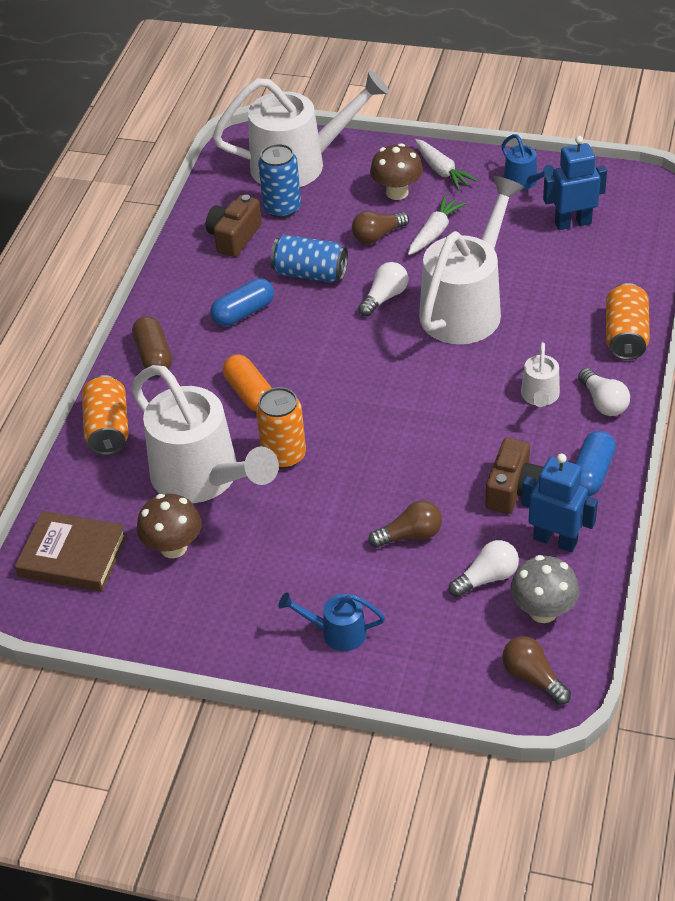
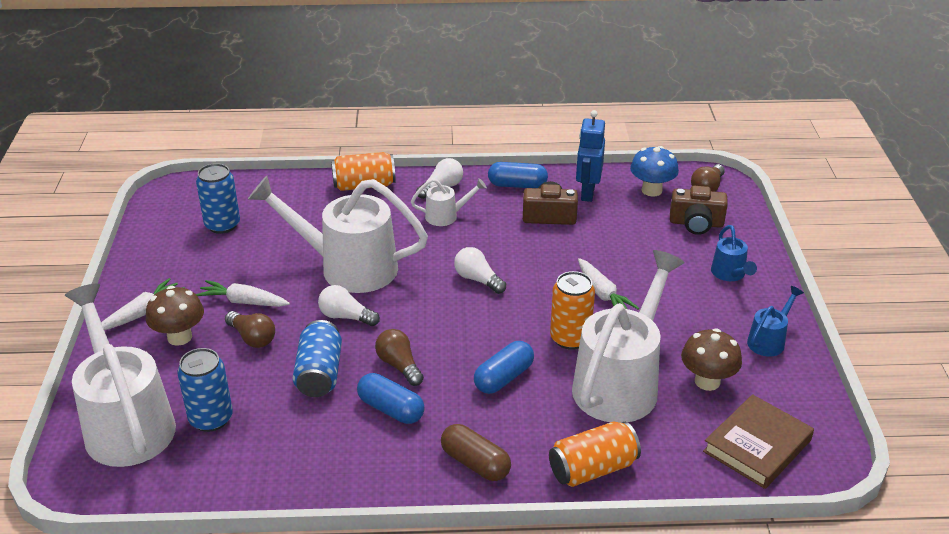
camera: 110 degrees left, 10 degrees down
(73, 556) = (757, 446): brown book -> brown book turned 45 degrees clockwise
(154, 355) = (475, 463): brown capsule -> brown capsule turned 75 degrees clockwise
(234, 237) = (267, 447): brown camera -> brown camera (696, 223)
(249, 393) = (504, 378): orange capsule -> blue capsule
(345, 501) = (602, 294): none -> white carrot
(410, 535) = (619, 256): brown light bulb -> brown light bulb (399, 365)
(487, 578) = (638, 216): white light bulb -> white light bulb (478, 279)
(523, 182) = (161, 259): blue watering can -> blue watering can (769, 340)
(543, 611) = (651, 190): grey mushroom -> blue mushroom
(572, 223) = (222, 225): blue robot -> blue can

